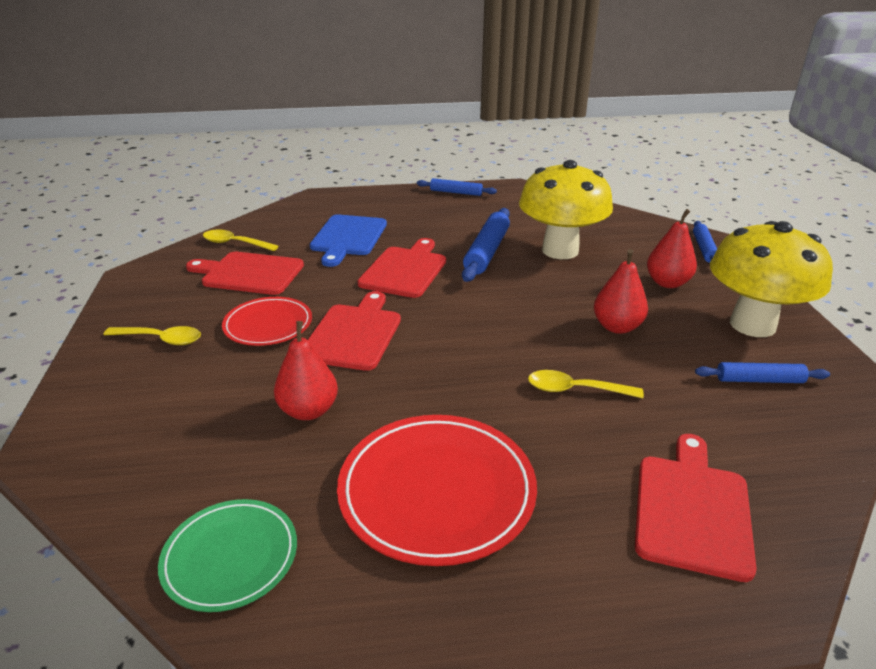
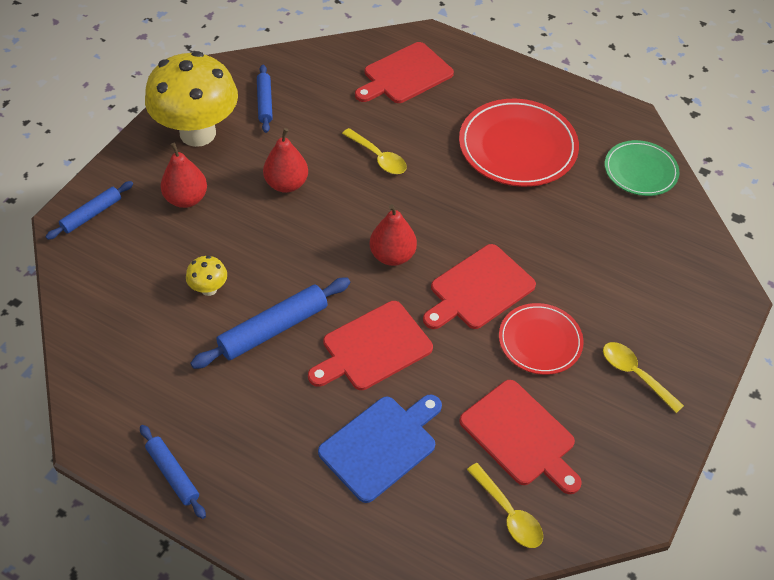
camera: 145 degrees left, 20 degrees up
(309, 411) = (555, 235): red pear -> red pear (392, 255)
(560, 250) = (209, 289): yellow mushroom -> yellow mushroom, size x0.41
(759, 380) = (265, 102): blue rolling pin -> blue rolling pin turned 45 degrees clockwise

